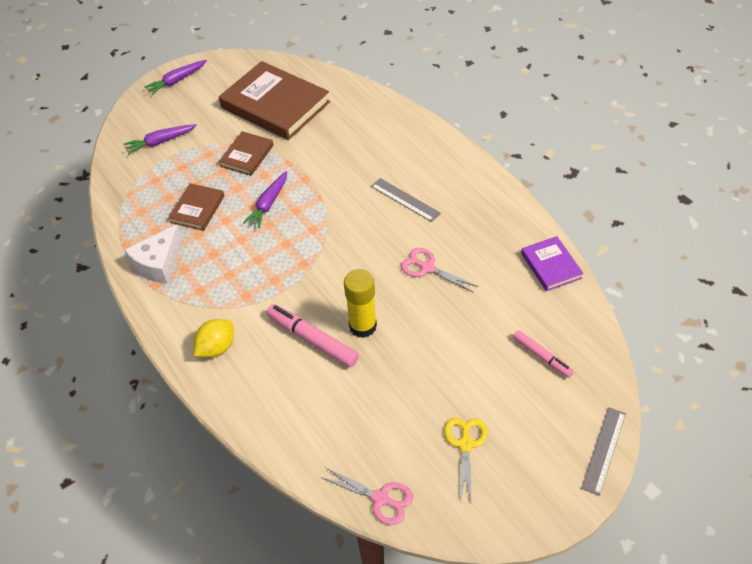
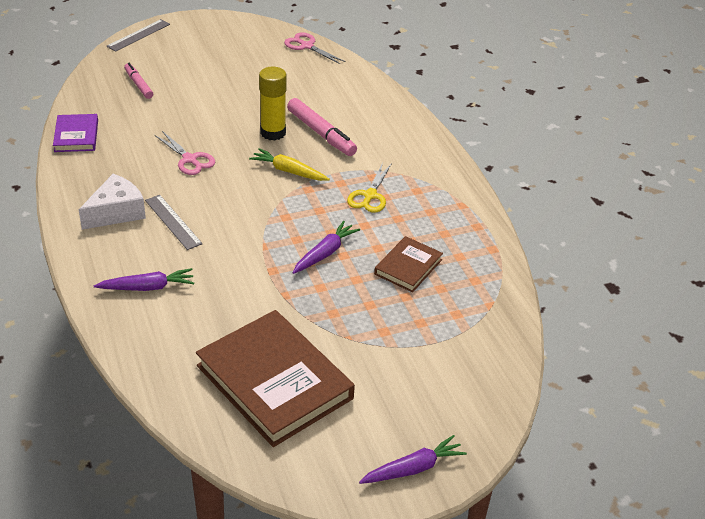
camera: 170 degrees left, 10 degrees down
(158, 263) = (457, 223): white cheese -> white cheese (116, 212)
(161, 142) = (446, 365): purple carrot -> purple carrot (147, 287)
(217, 348) = (407, 146): yellow lemon -> none
(247, 156) = (334, 316): brown book -> none
(328, 280) = (289, 171): none -> yellow carrot
(465, 444) = (232, 56): yellow scissors -> yellow scissors (370, 196)

